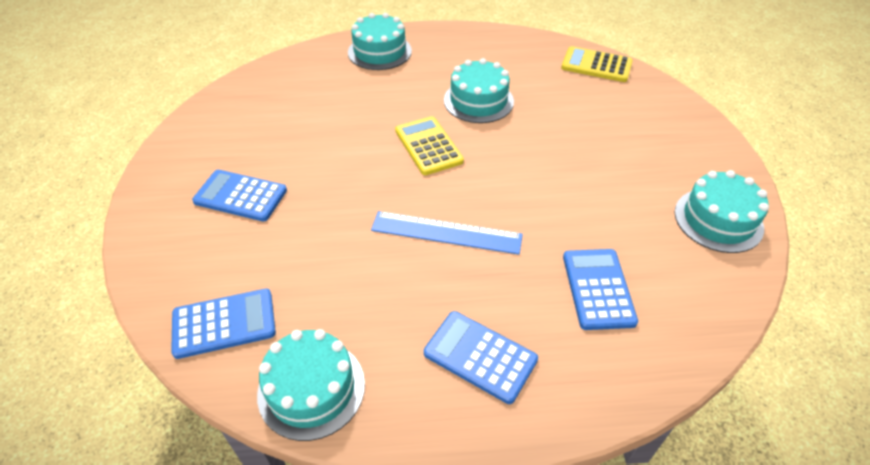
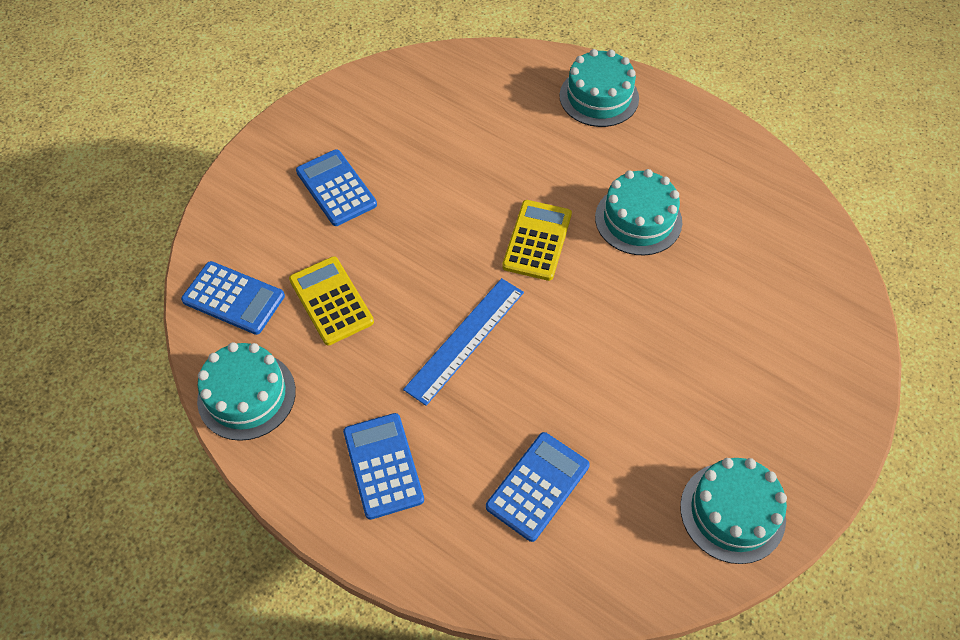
camera: 40 degrees right, 10 degrees up
(446, 232) = (465, 340): blue ruler -> blue ruler turned 75 degrees clockwise
(596, 65) = (818, 255): yellow calculator -> yellow calculator (331, 301)

